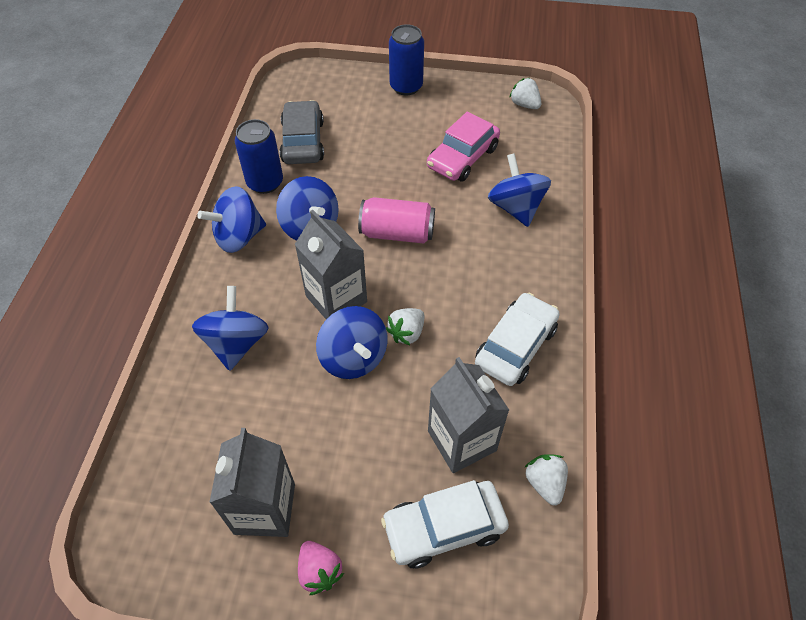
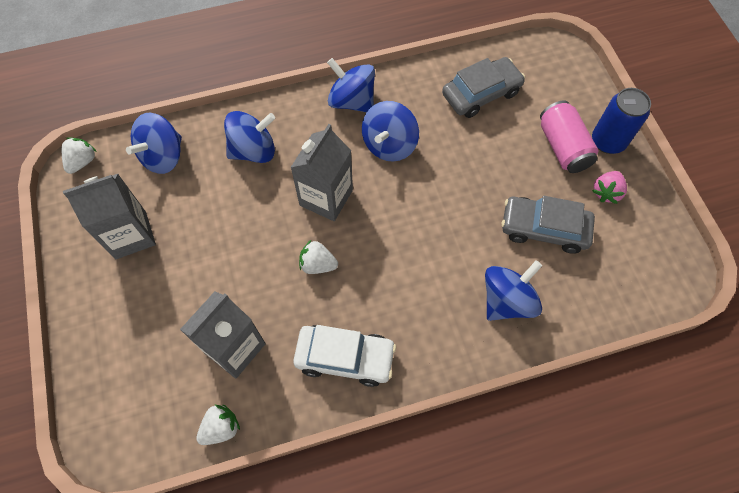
camera: 65 degrees right, 10 degrees up
(265, 182) = (418, 90): blue can -> none
(319, 571) = (97, 291): pink strawberry -> pink strawberry (606, 192)
(353, 357) = (276, 235): blue spinning top -> blue spinning top (163, 156)
(397, 233) = (419, 212): pink can -> pink can (562, 147)
(444, 527) = (156, 363): white car -> none
(462, 157) = (544, 229): pink car -> grey car
(524, 104) = (659, 258): white strawberry -> white strawberry (82, 162)

